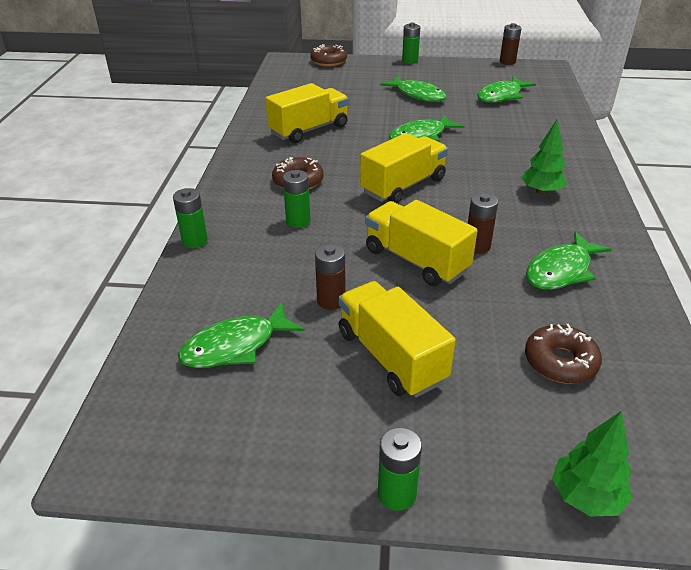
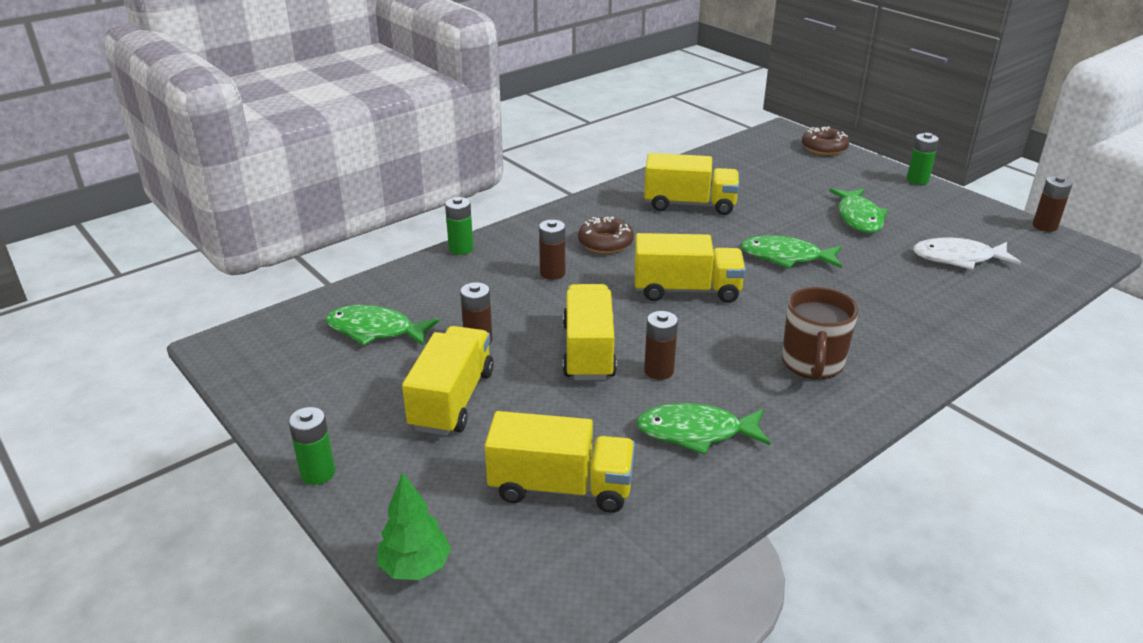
camera: 45 degrees right, 5 degrees down
(298, 221) = (552, 273): green battery -> brown battery
(501, 96) = (958, 258): green fish -> white fish
(541, 191) = (812, 364): green tree -> brown mug
(560, 362) = (561, 487): brown donut -> yellow truck

